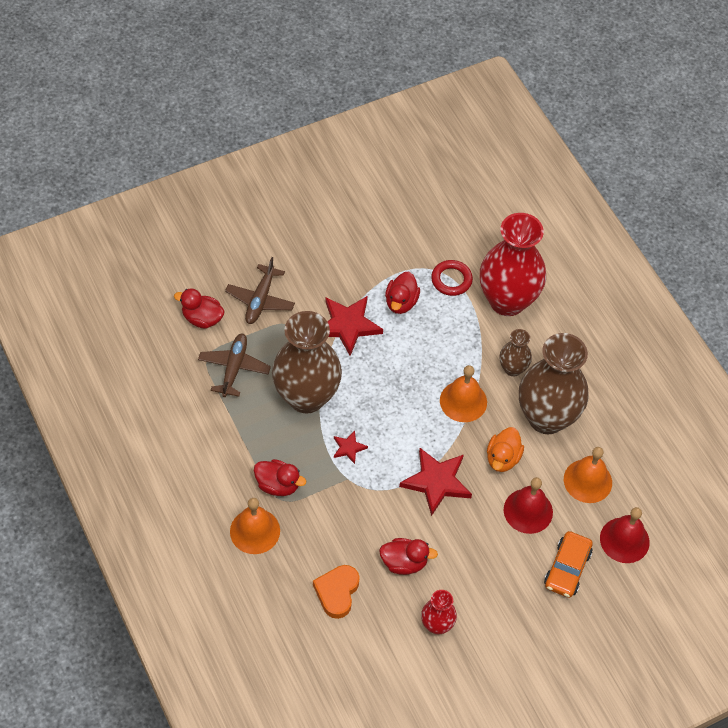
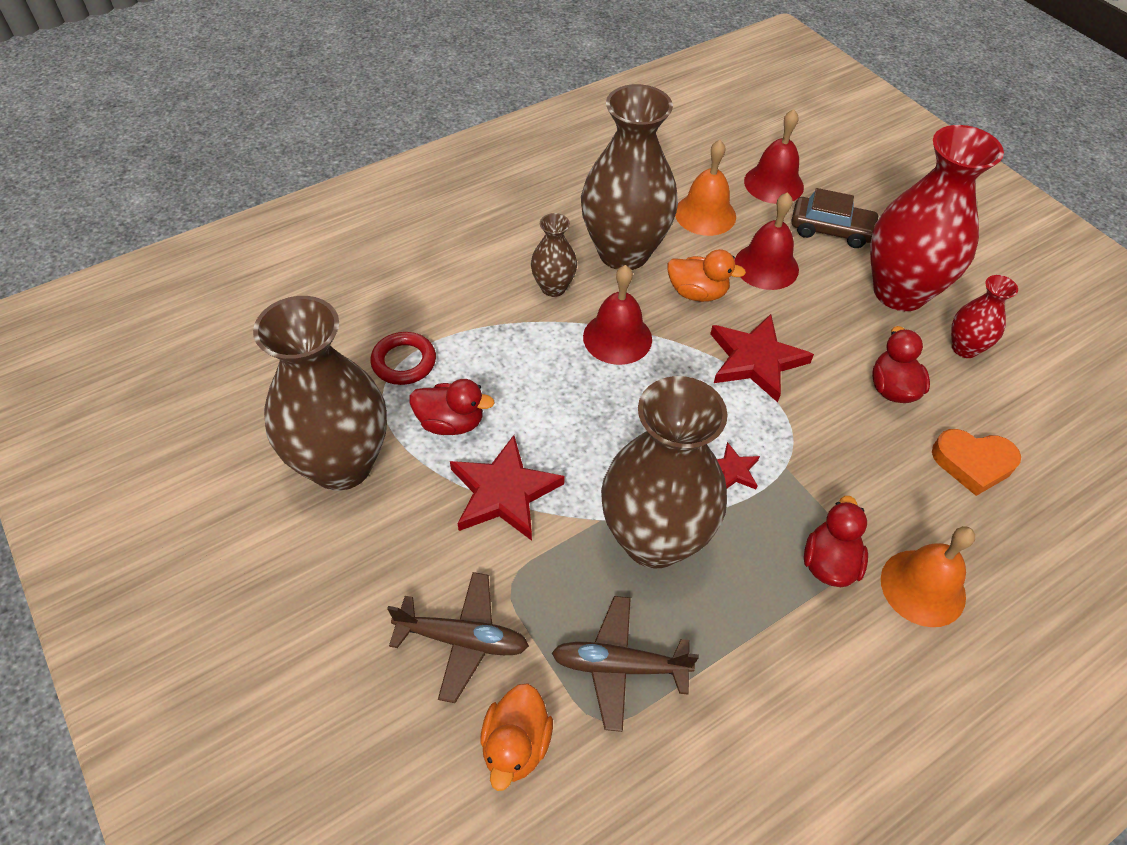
camera: 95 degrees left, 5 degrees down
(202, 318) = (516, 745): red duck -> orange duck
(376, 248) = (342, 464): none -> brown vase
(463, 401) = (617, 338): orange bell -> red bell
(507, 301) = (438, 297): red vase -> red vase (899, 292)
(567, 568) = (831, 230): orange car -> brown car

